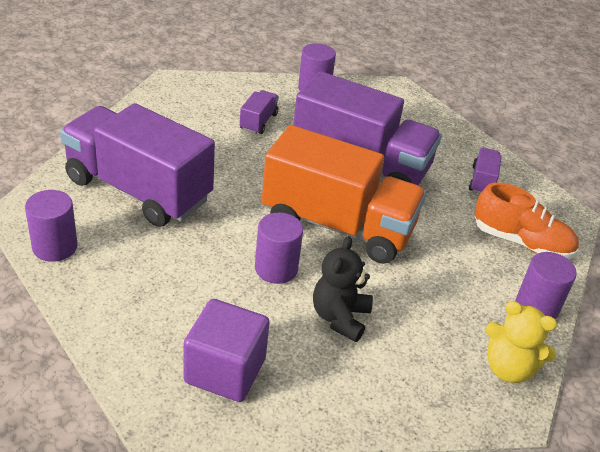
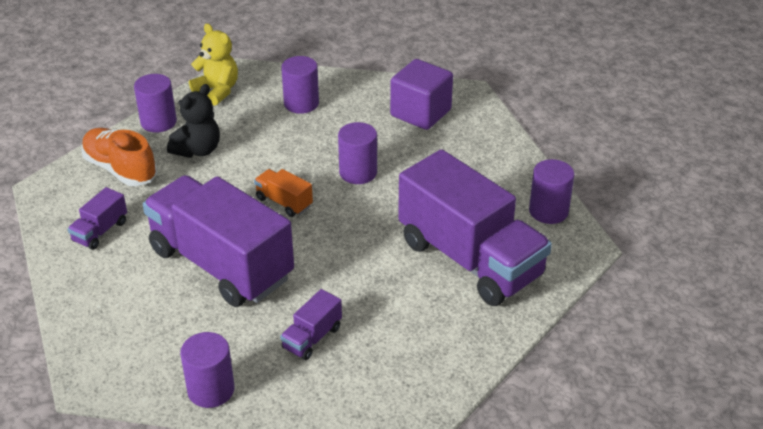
camera: 160 degrees left, 0 degrees up
(338, 226) = (284, 202): orange truck -> orange truck, size x0.41
(340, 317) = (322, 133): black teddy bear -> black teddy bear (198, 150)
(389, 363) = (301, 103): none -> purple cylinder

